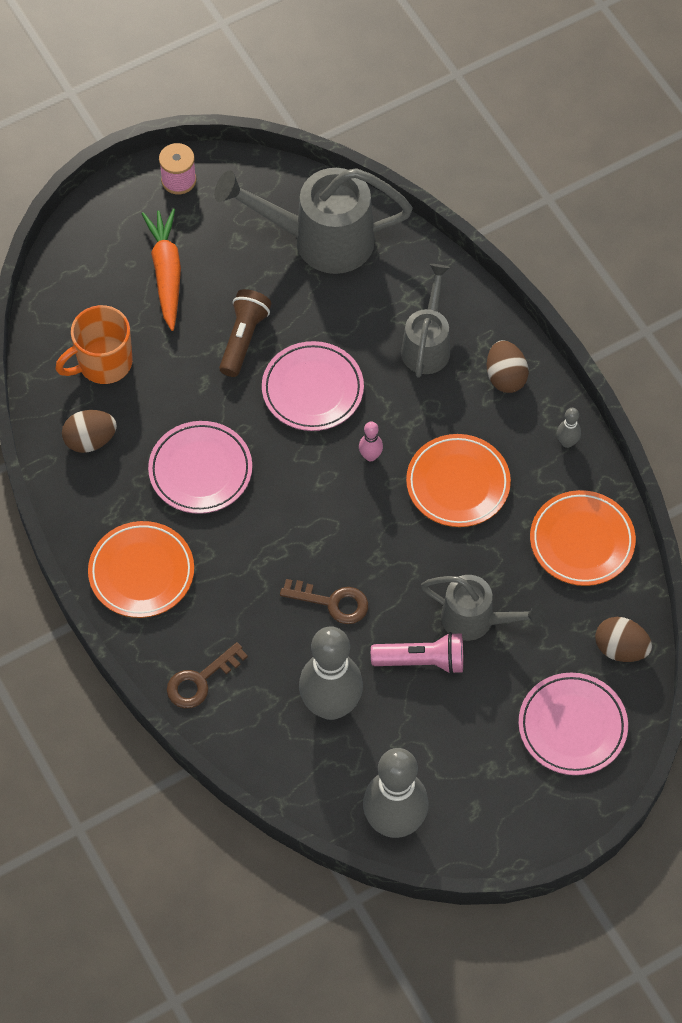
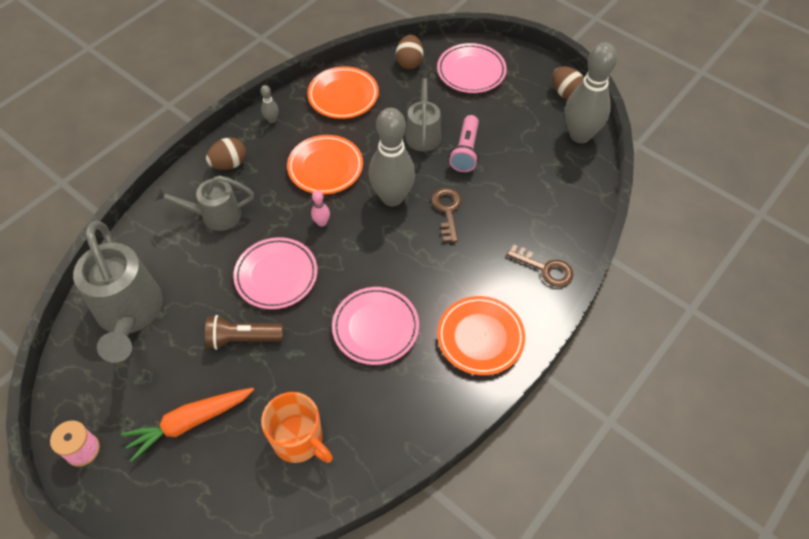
camera: 110 degrees left, 5 degrees down
(90, 440) = (379, 421): brown egg -> brown egg (566, 93)
(331, 705) = (522, 189): grey bowling pin -> grey bowling pin (392, 197)
(422, 661) = (465, 151): pink flashlight -> pink flashlight turned 150 degrees counterclockwise

